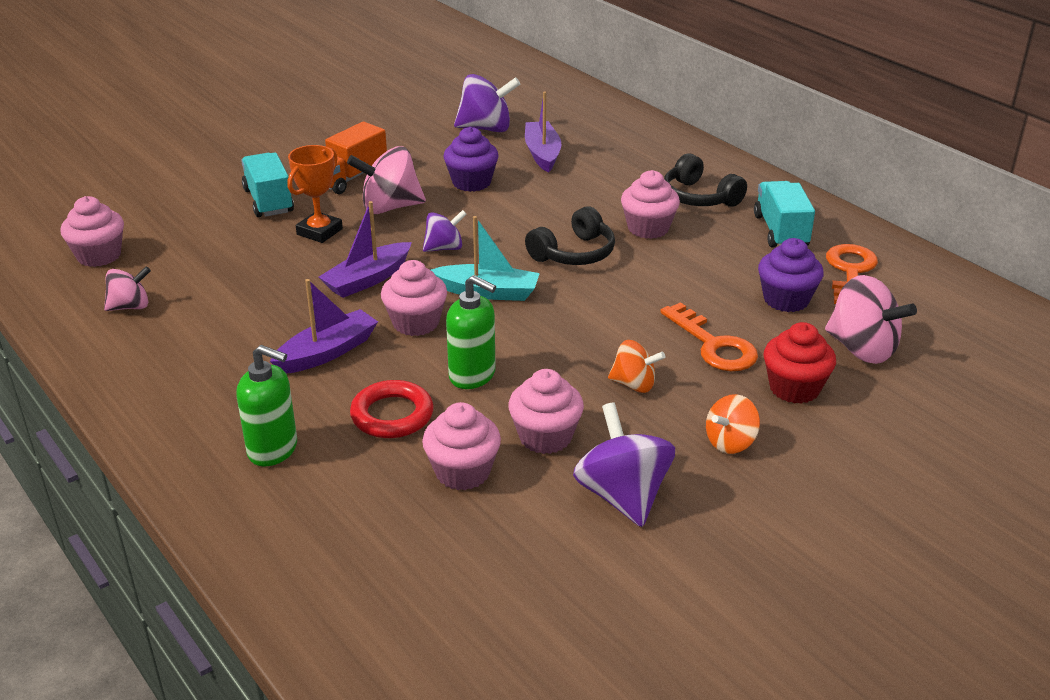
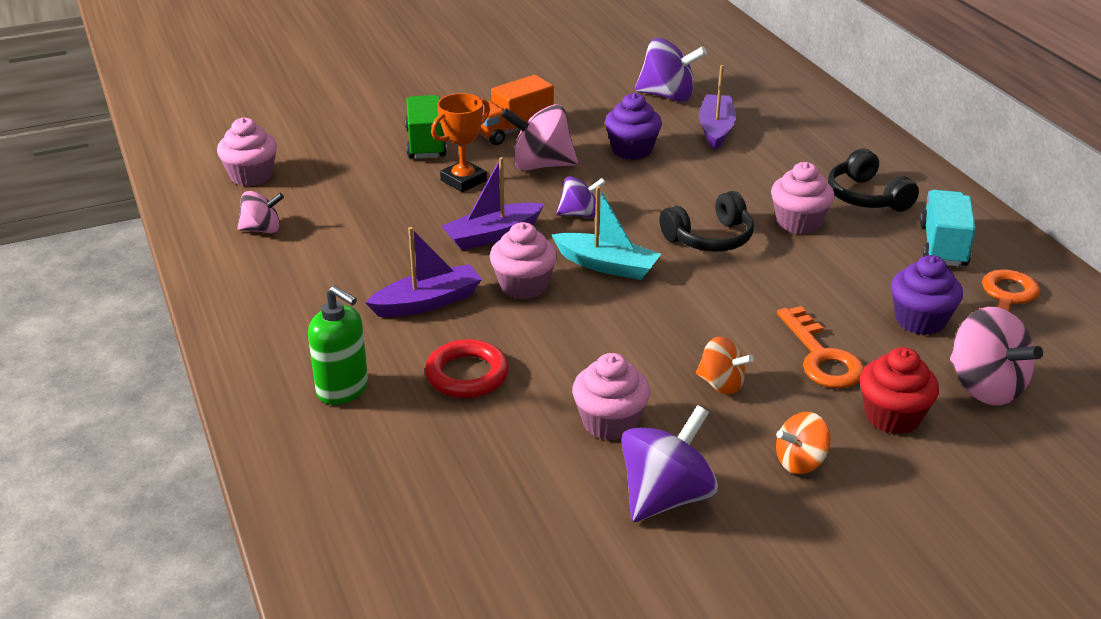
camera: 15 degrees right, 0 degrees up
(268, 201) = (426, 143): turquoise truck -> green truck
(462, 472) = (514, 443): pink cupcake -> none
(472, 375) = (560, 348): green soap dispenser -> none
(622, 496) = (666, 497): purple spinning top -> purple spinning top turned 45 degrees clockwise

